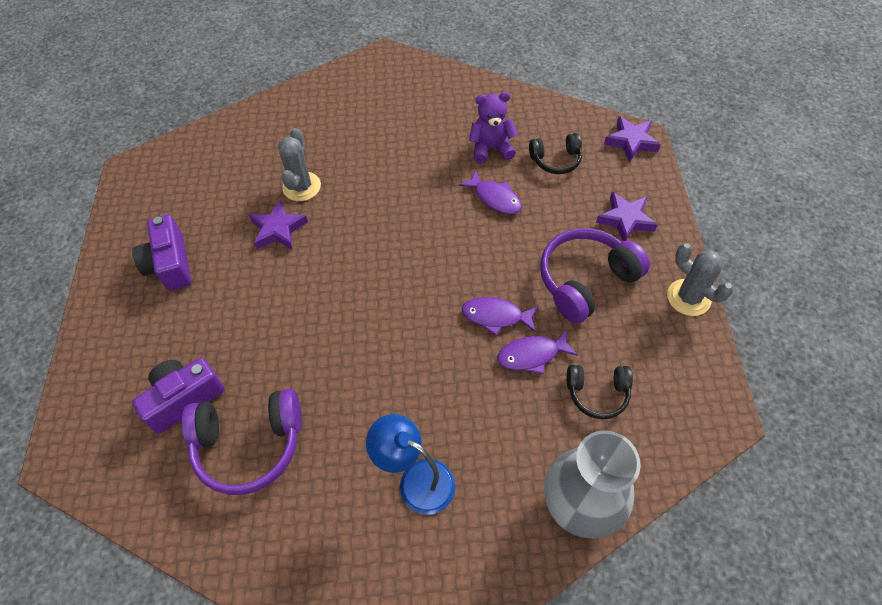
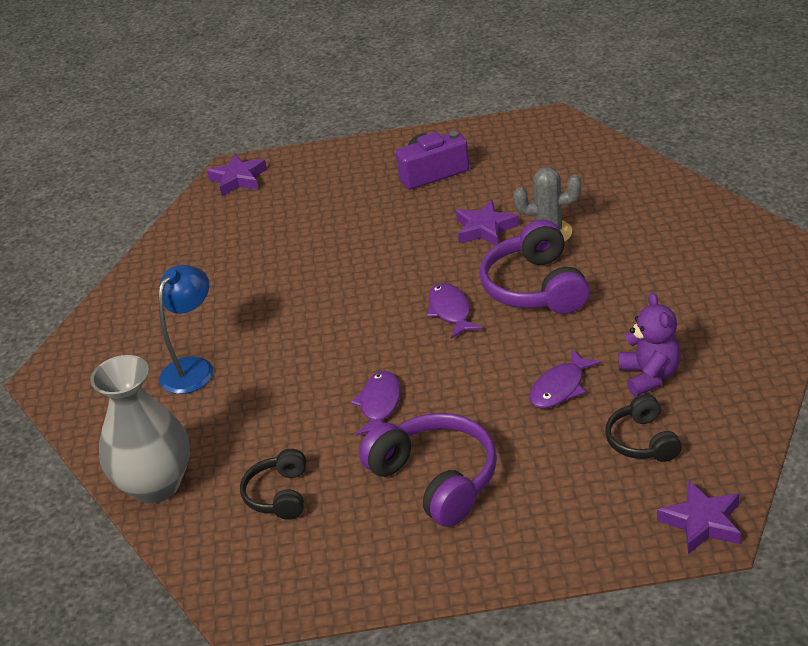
camera: 90 degrees right, 20 degrees down
(184, 399) = (284, 216): purple camera -> none
(249, 444) = (238, 261): purple headphones -> purple headphones (535, 287)
(532, 355) = (328, 438): purple fish -> purple fish (450, 311)
(625, 219) = (543, 517): purple star -> purple star (238, 179)
(688, 297) = (416, 582): grey cactus -> none

